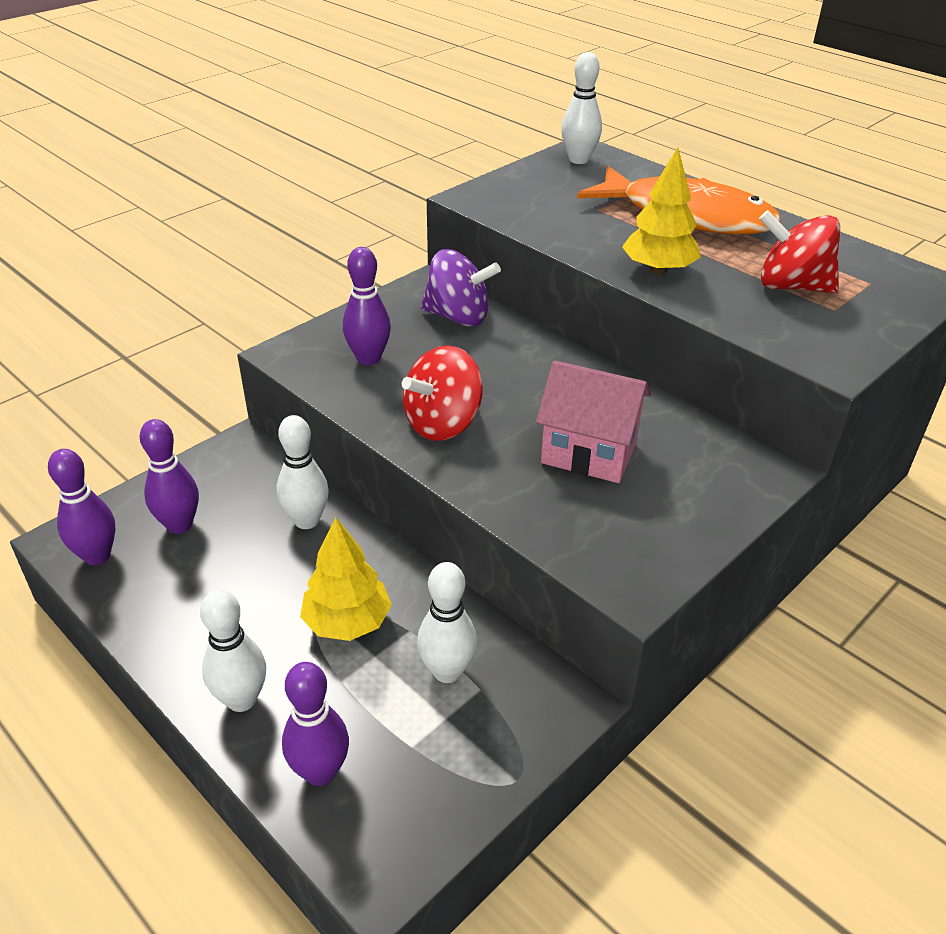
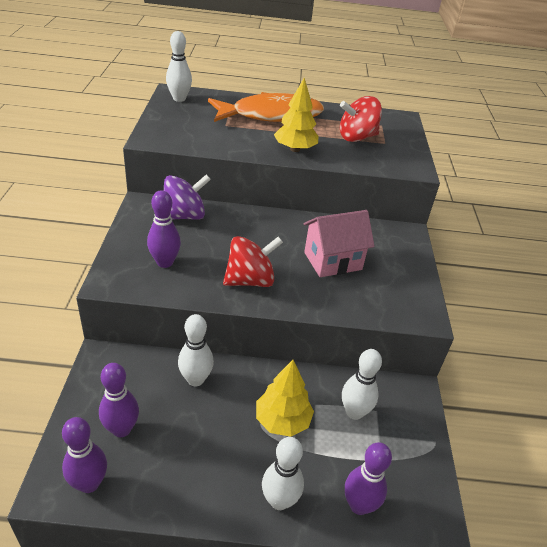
camera: 45 degrees left, 0 degrees up
(443, 423) = (250, 280): red spinning top -> red spinning top turned 120 degrees counterclockwise

